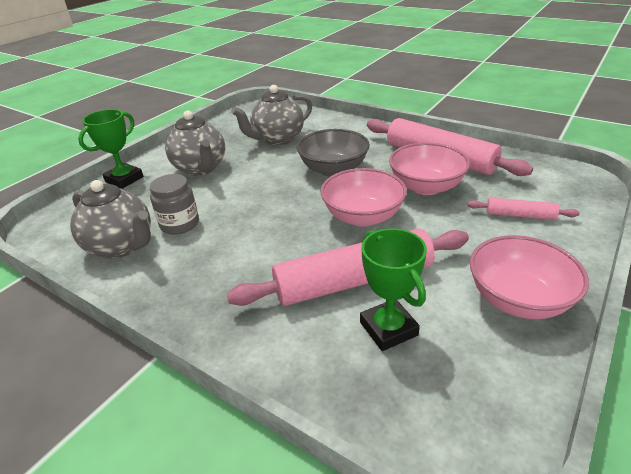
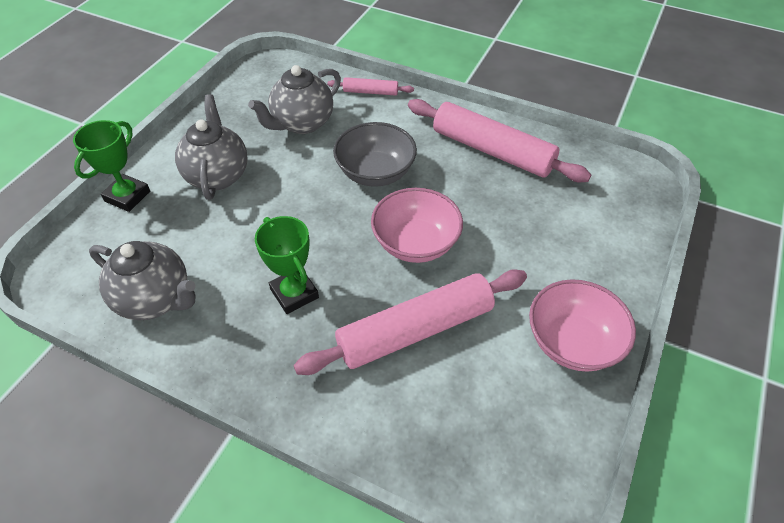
camera: 10 degrees left, 15 degrees up
(180, 224) = (214, 263): grey jar -> none
(200, 168) = (218, 175): grey teapot -> grey teapot turned 150 degrees counterclockwise
(388, 329) = (454, 385): green trophy -> green trophy (294, 293)
(426, 187) = (479, 196): pink bowl -> none
(520, 215) = (576, 234): pink rolling pin -> pink rolling pin (370, 92)

